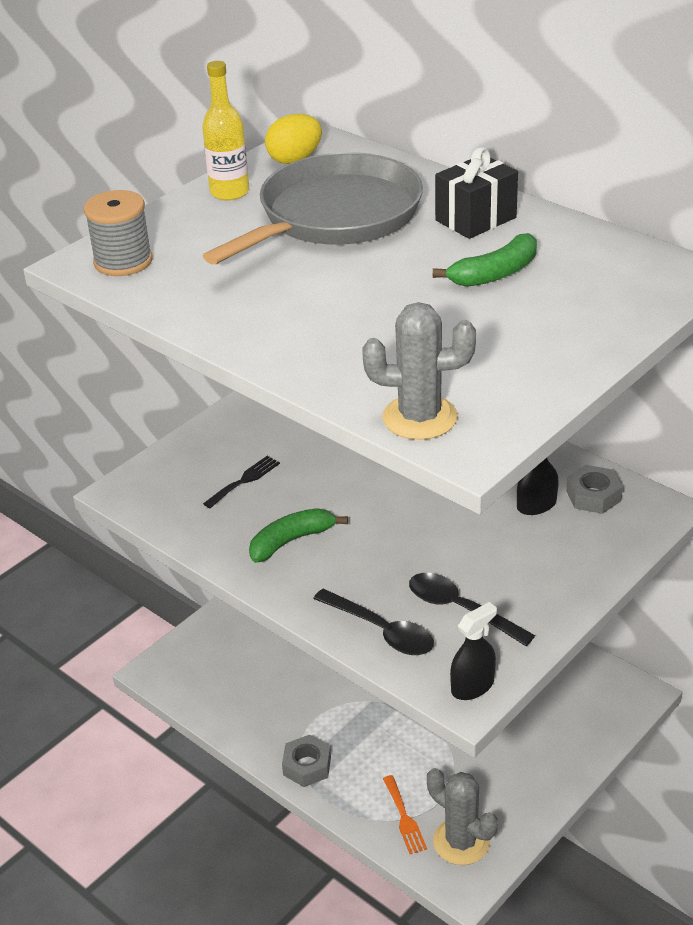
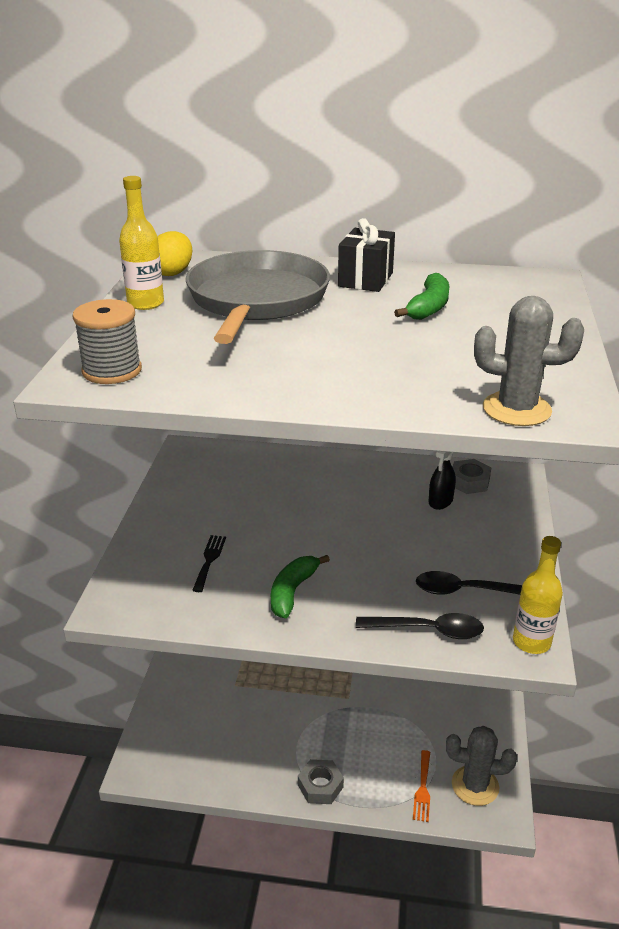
camera: 35 degrees left, 5 degrees down
(404, 818) = (422, 789): orange fork -> orange fork turned 60 degrees clockwise
(419, 418) = (516, 409): grey cactus -> grey cactus turned 45 degrees clockwise
(472, 686) = (531, 642): black spray bottle -> yellow bottle

